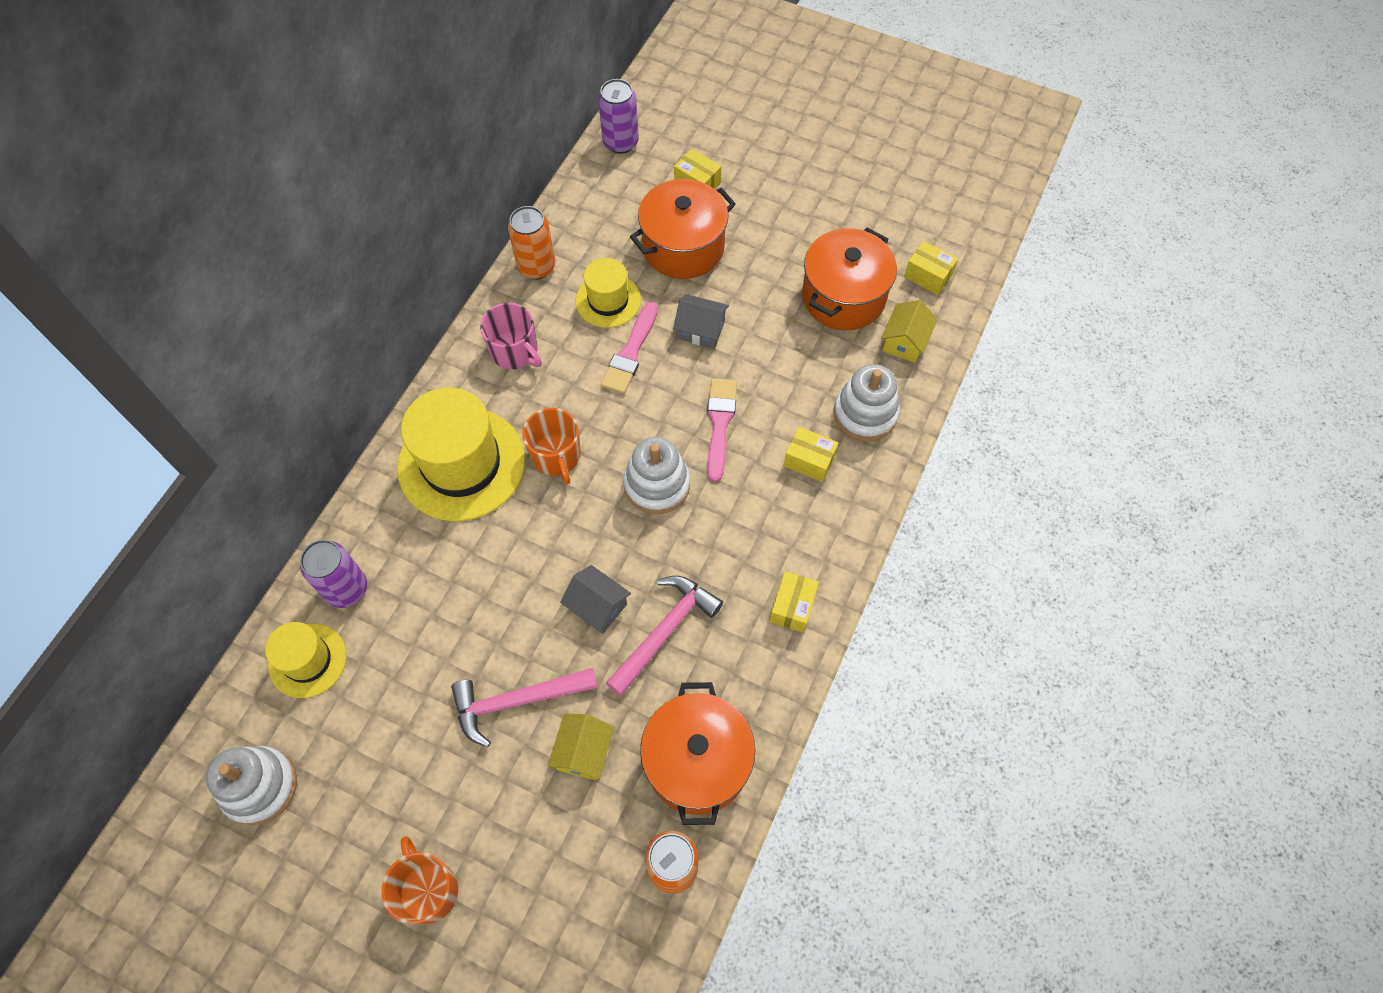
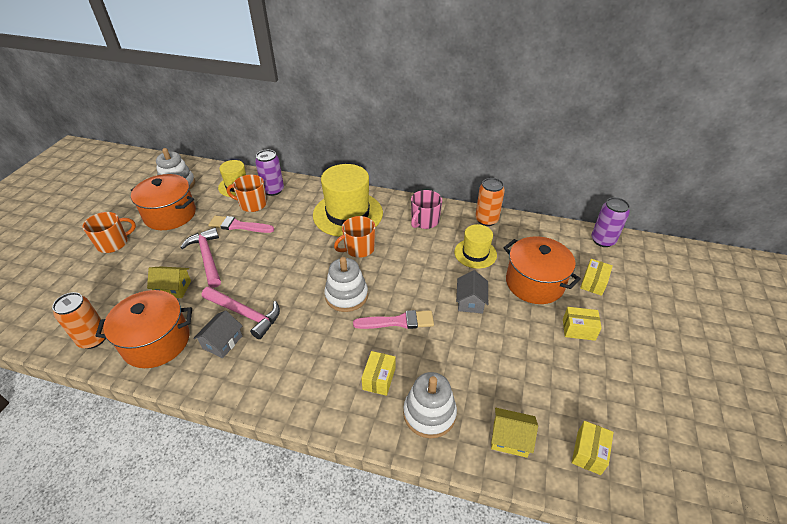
camera: 80 degrees right, 20 degrees down
(381, 628) = (252, 204): none -> orange mug
(597, 606) = (262, 280): grey house -> grey house (222, 342)
(630, 353) = (440, 269): pink brush -> pink brush (238, 226)
(792, 607) = (260, 381): yellow box -> yellow box (578, 329)
(843, 297) = (536, 386): orange pot -> orange pot (170, 215)

